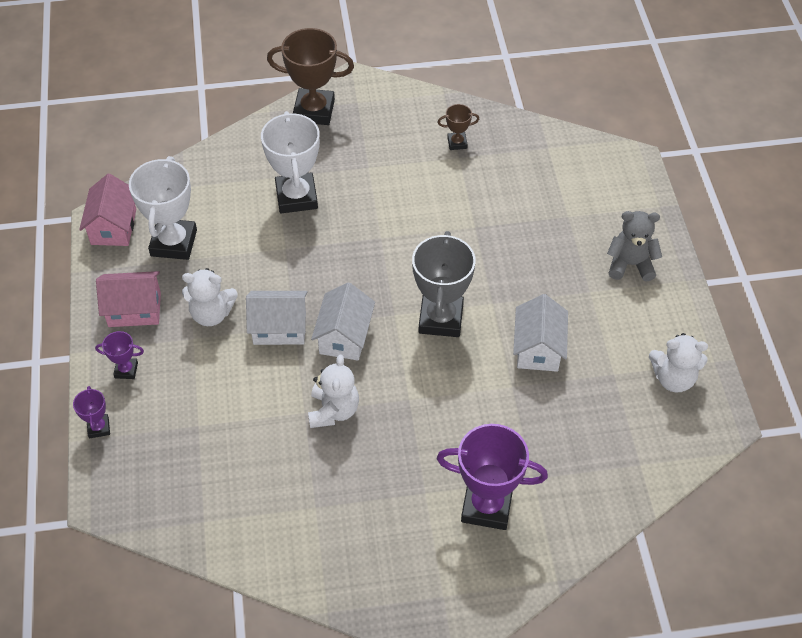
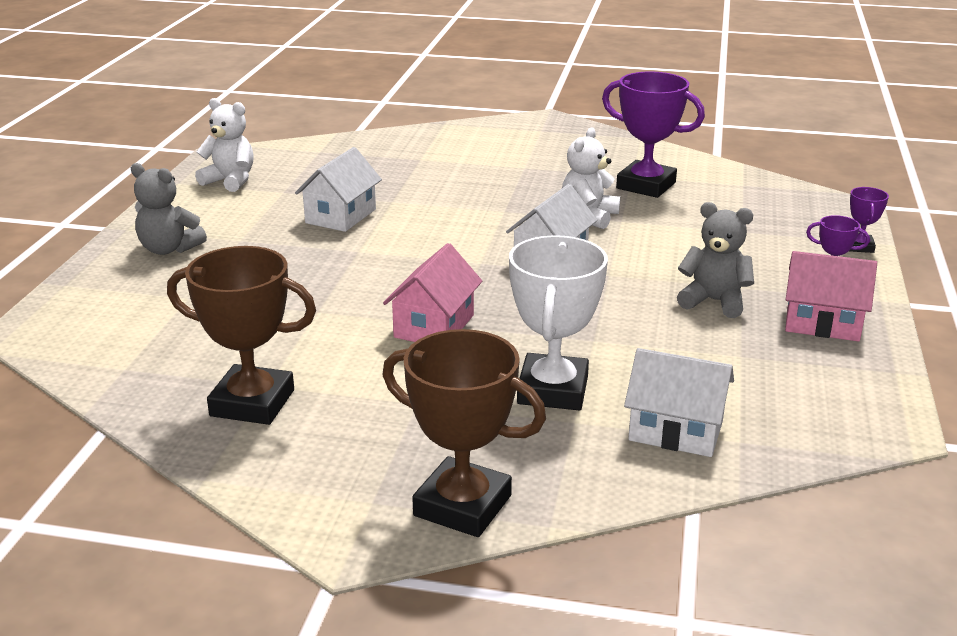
camera: 160 degrees left, 25 degrees down
(113, 227) = (865, 413): pink house -> pink house (434, 326)
(174, 243) = (763, 376): white trophy -> none
(211, 314) = (714, 301): white teddy bear -> grey teddy bear
(279, 328) = (628, 276): white house -> white house (676, 430)
(441, 319) = (428, 250): grey trophy -> none
(457, 143) = (252, 403): brown trophy -> brown trophy, size x2.08
(487, 506) = (473, 154): purple trophy -> purple trophy (646, 185)

